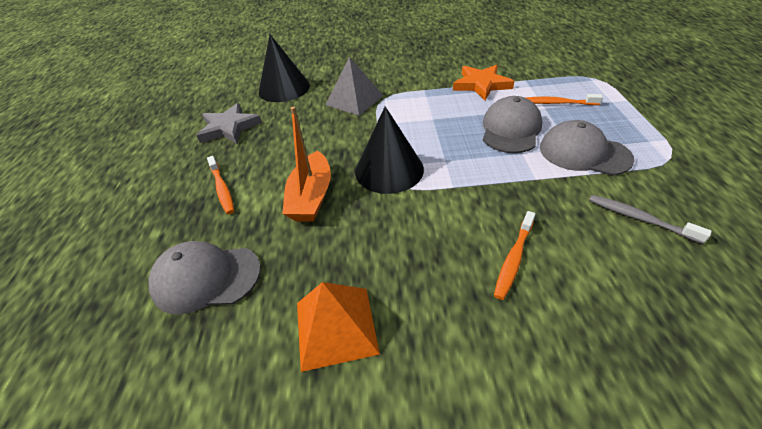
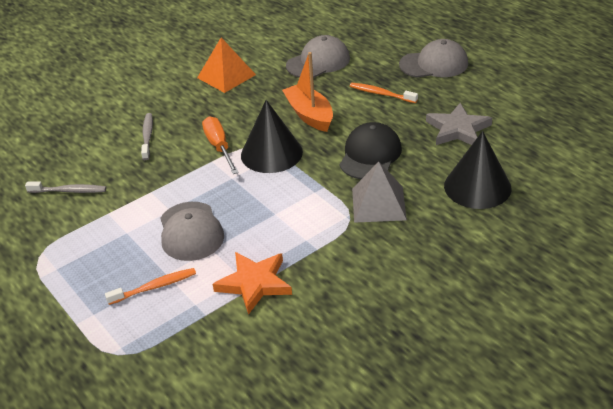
camera: 145 degrees right, 5 degrees down
(314, 134) = (370, 155): none -> black cap
(434, 200) = (219, 147): none -> orange screwdriver
(514, 259) = (147, 136): orange toothbrush -> grey toothbrush
(584, 153) = (115, 231): grey cap -> grey cap (434, 64)

